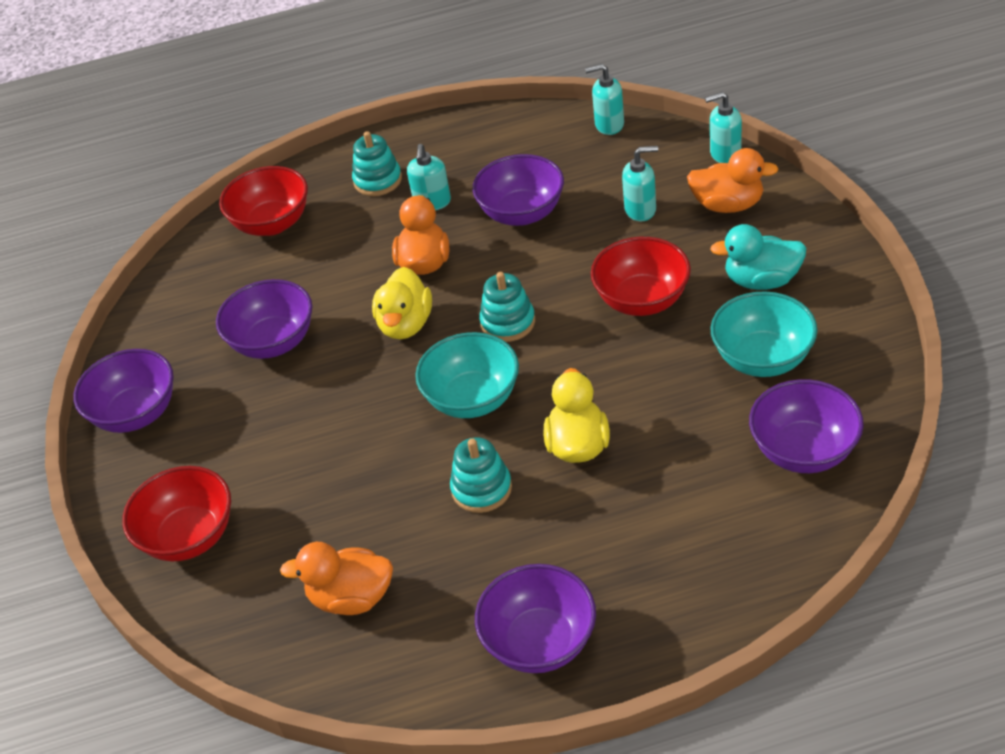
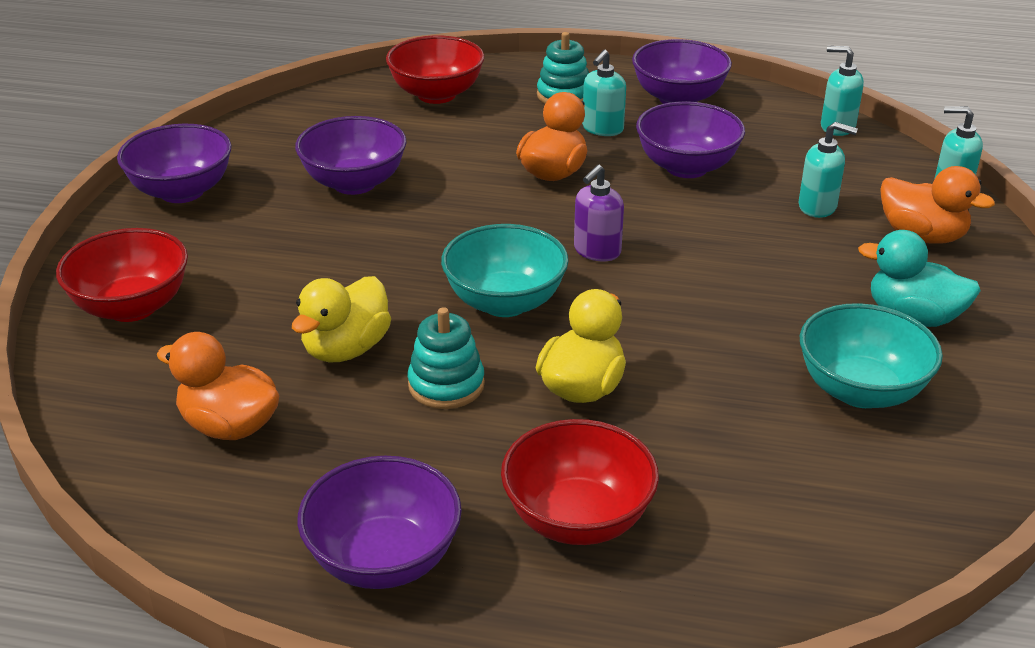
camera: 20 degrees right, 10 degrees down
(405, 324) = (492, 215): yellow duck -> yellow duck (346, 349)
(508, 322) = (597, 251): turquoise stacking toy -> purple soap dispenser
(642, 300) = (758, 285): red bowl -> red bowl (577, 519)
(804, 451) = (846, 502): purple bowl -> purple bowl (678, 99)

